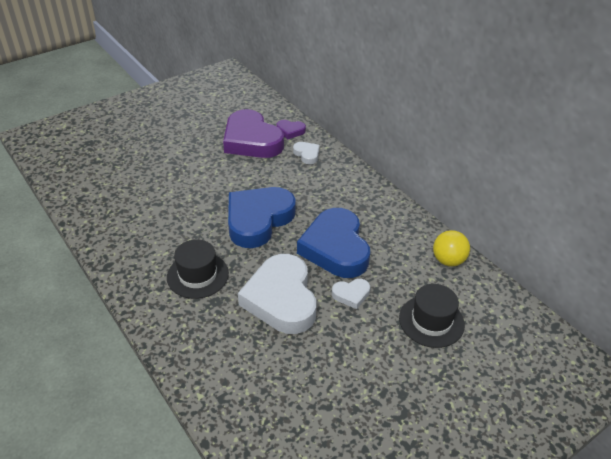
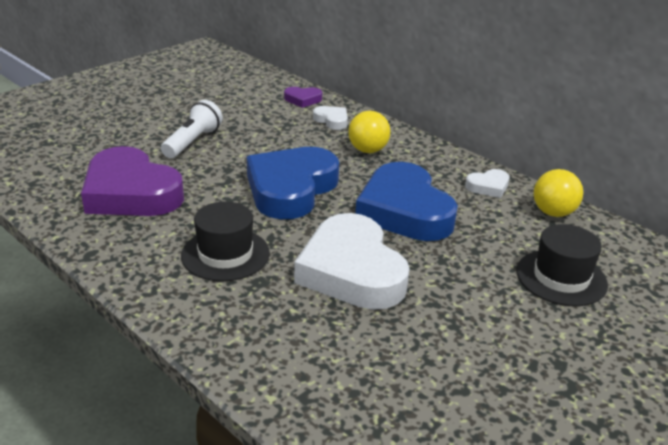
camera: 10 degrees left, 10 degrees down
(198, 168) = (193, 142): none -> white flashlight
(251, 140) = (255, 111): purple heart -> purple heart (131, 193)
(326, 187) = (368, 150): none -> yellow ball
(351, 295) = (444, 258): white heart -> white heart (488, 187)

